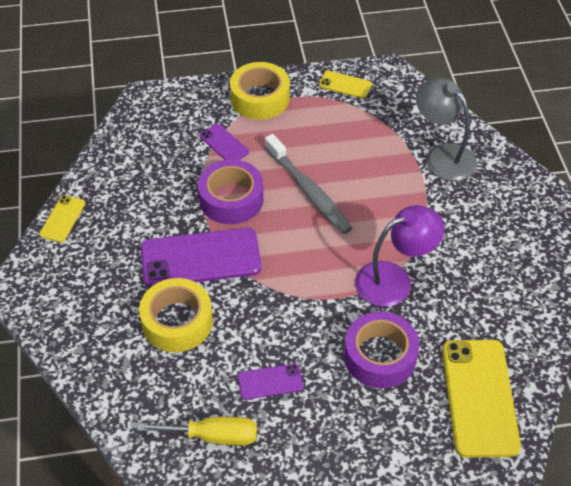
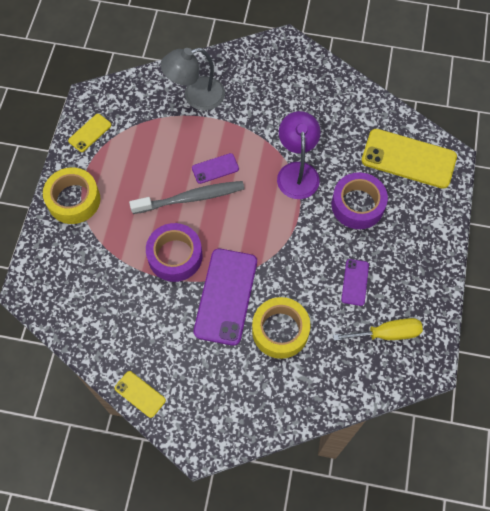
camera: 70 degrees left, 15 degrees up
(213, 436) = (387, 333): yellow screwdriver -> yellow screwdriver turned 60 degrees clockwise
(224, 144) = (113, 243): purple phone -> purple phone (215, 168)

